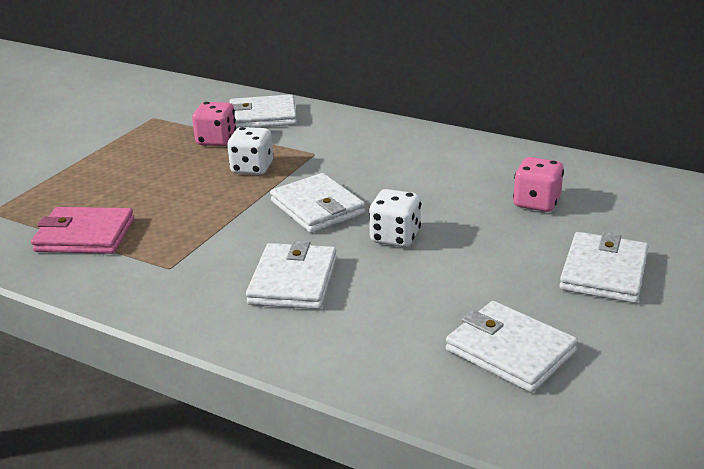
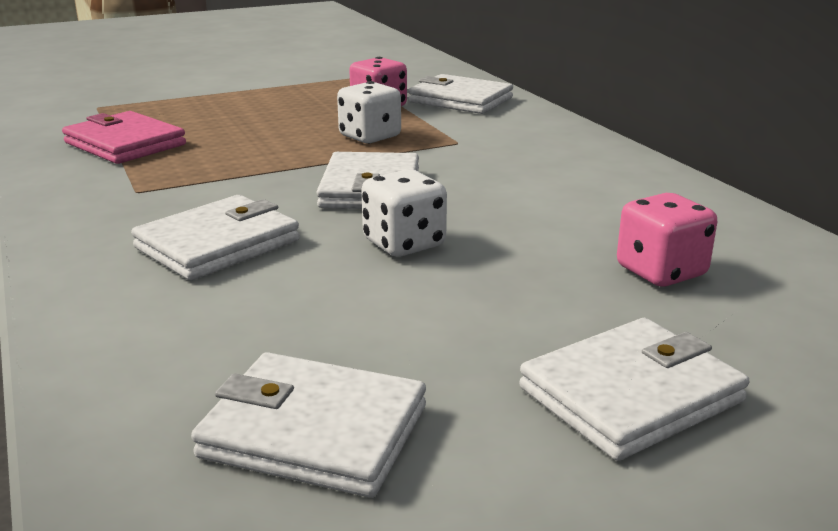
camera: 35 degrees right, 5 degrees down
(510, 351) = (314, 431): white wallet -> white wallet turned 60 degrees counterclockwise

